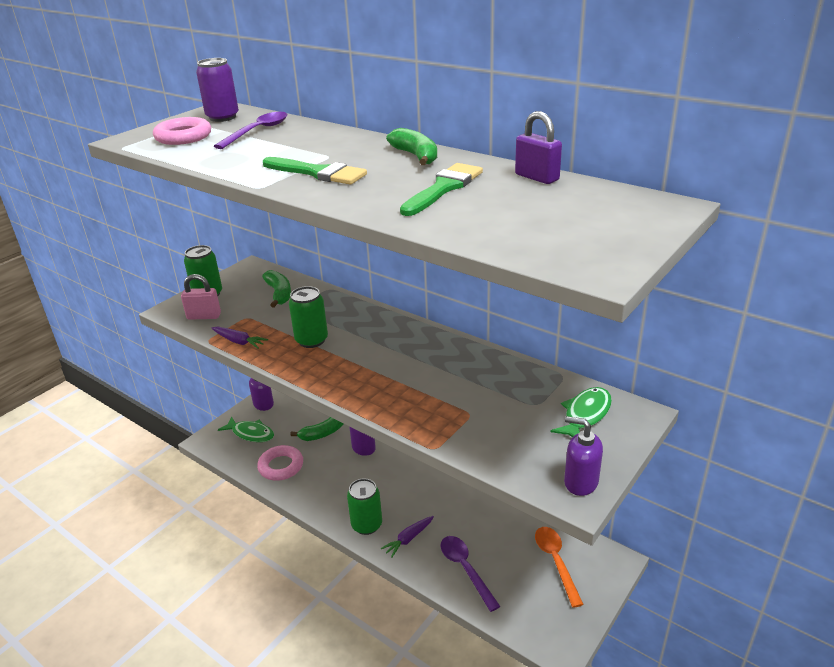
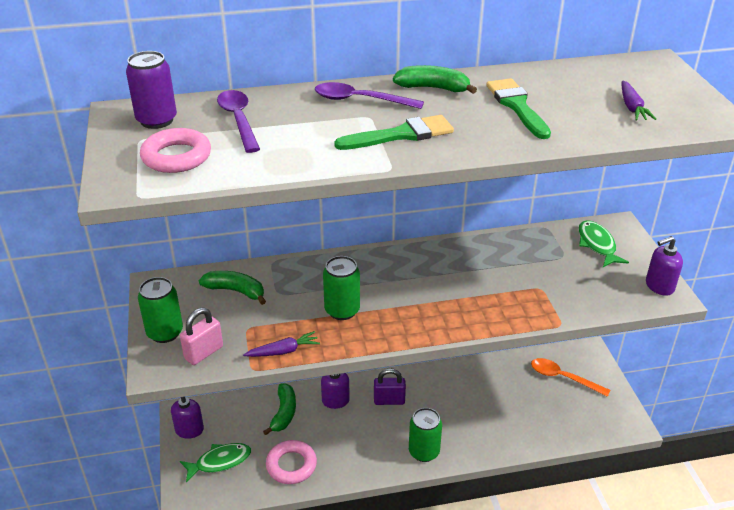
camera: 50 degrees left, 5 degrees up
(408, 539) = (464, 437): purple carrot -> purple carrot (632, 107)
(465, 569) = (524, 425): purple spoon -> purple spoon (360, 100)
(536, 177) = (549, 72): purple padlock -> purple padlock (389, 400)

